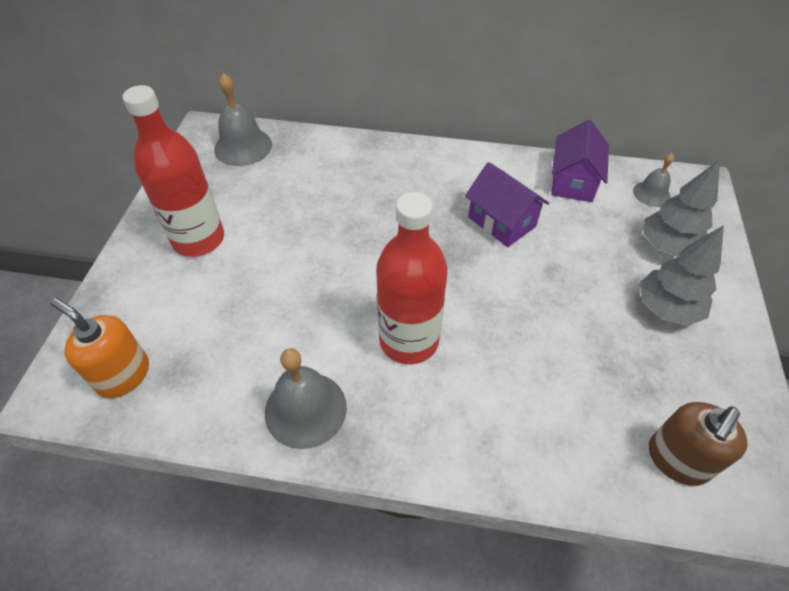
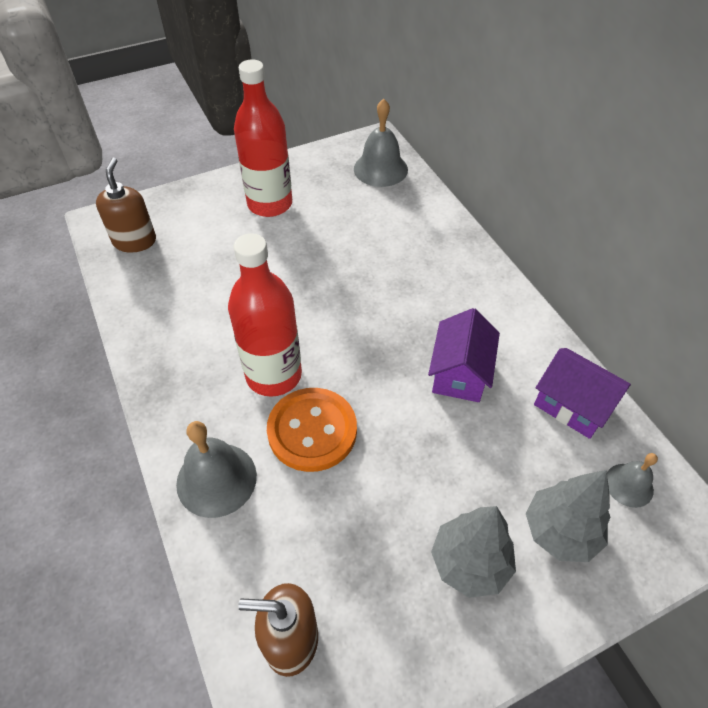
camera: 55 degrees right, 0 degrees up
(123, 375) = (135, 241): orange soap dispenser -> brown soap dispenser
(305, 409) = (170, 347): grey bell -> grey bell (216, 479)
(489, 343) = (312, 431): none -> orange button
(573, 181) = (572, 405): purple house -> purple house turned 60 degrees clockwise

